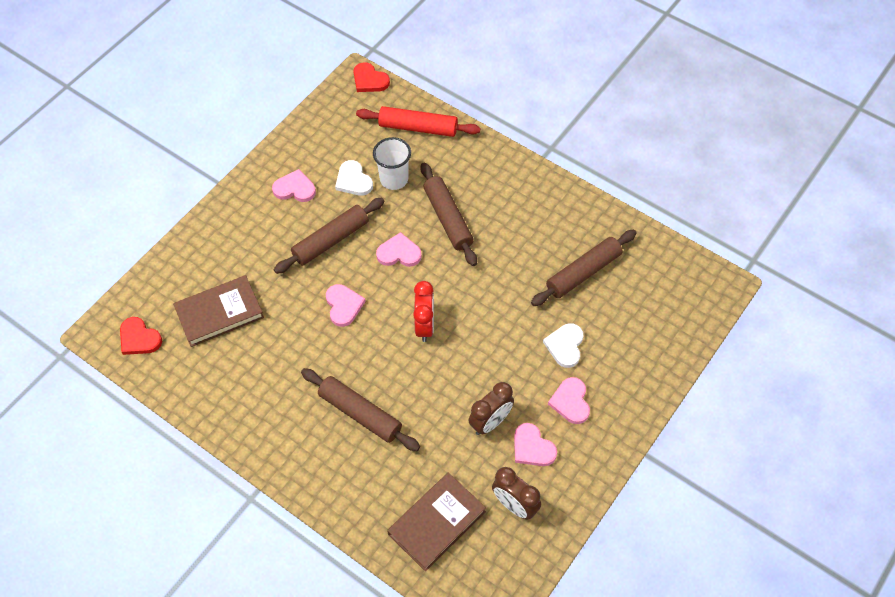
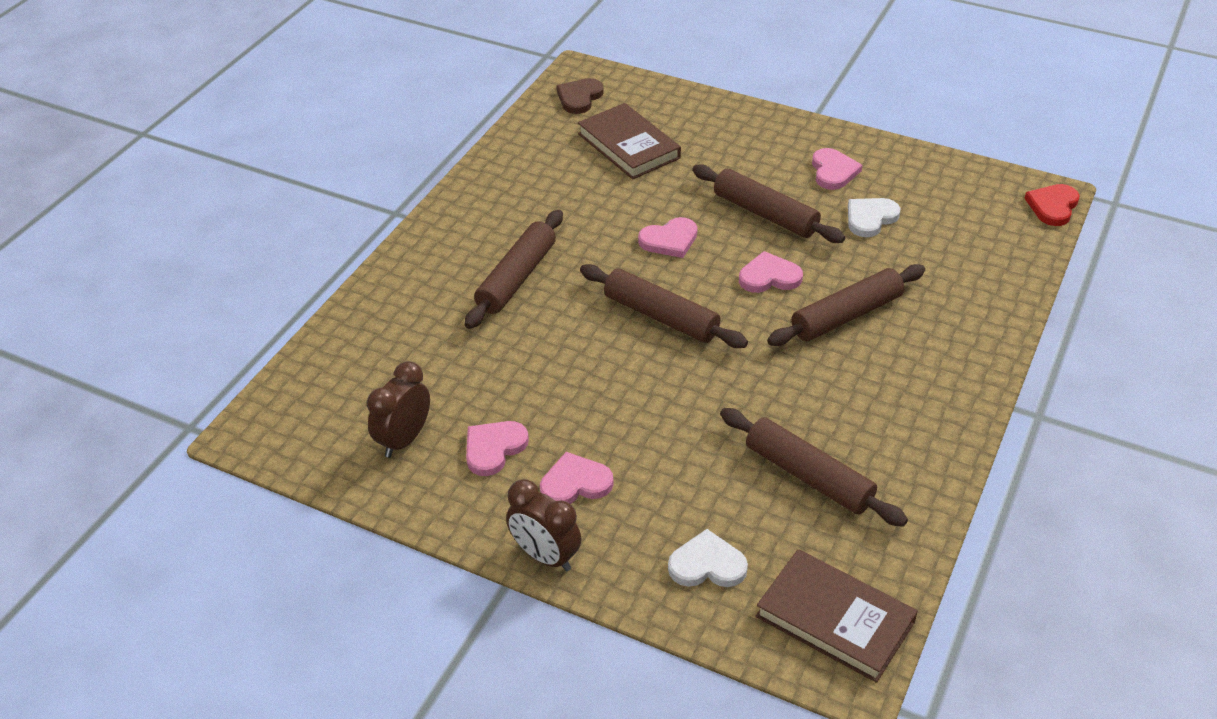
camera: 80 degrees right, 15 degrees down
(139, 338) = (579, 98): red heart -> brown heart
(394, 179) = (890, 254): white cup -> none
(399, 253) = (769, 277): pink heart -> pink heart turned 90 degrees counterclockwise
(418, 128) = (993, 264): red rolling pin -> none
(424, 326) = (660, 316): red clock -> brown rolling pin
(437, 523) = (373, 367): brown book -> brown book (834, 619)
(490, 422) = (526, 400): brown clock -> brown clock (545, 556)
(565, 346) = (669, 467): white heart -> white heart (707, 564)

